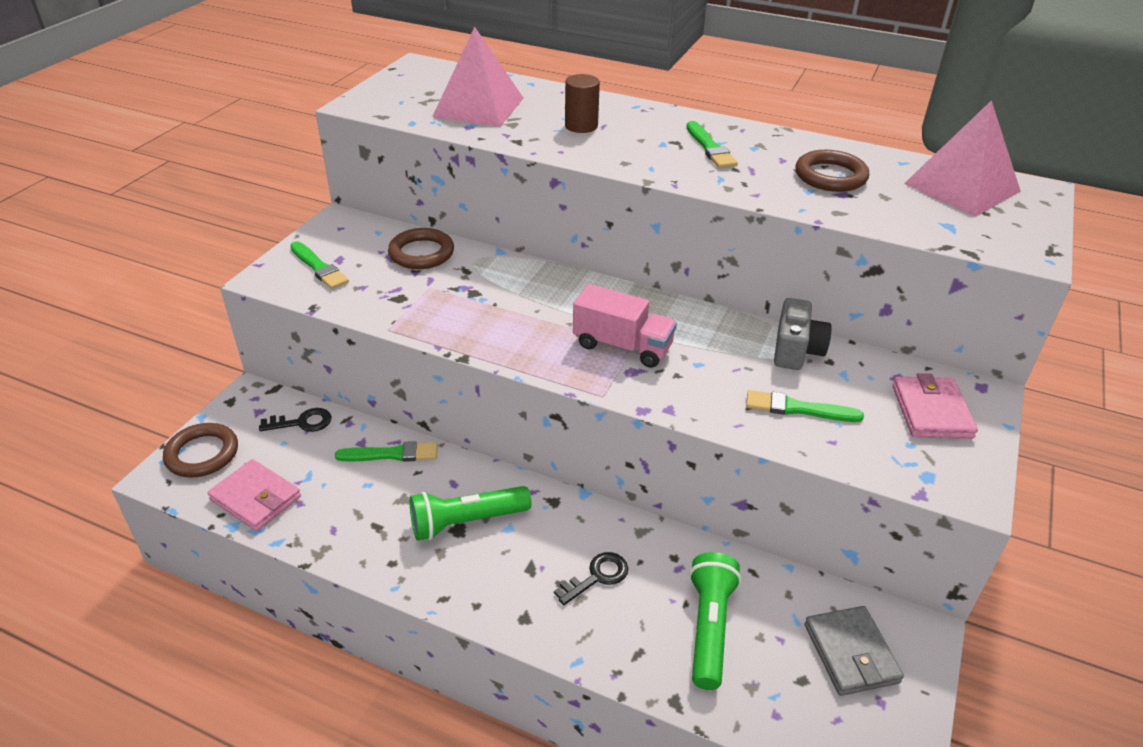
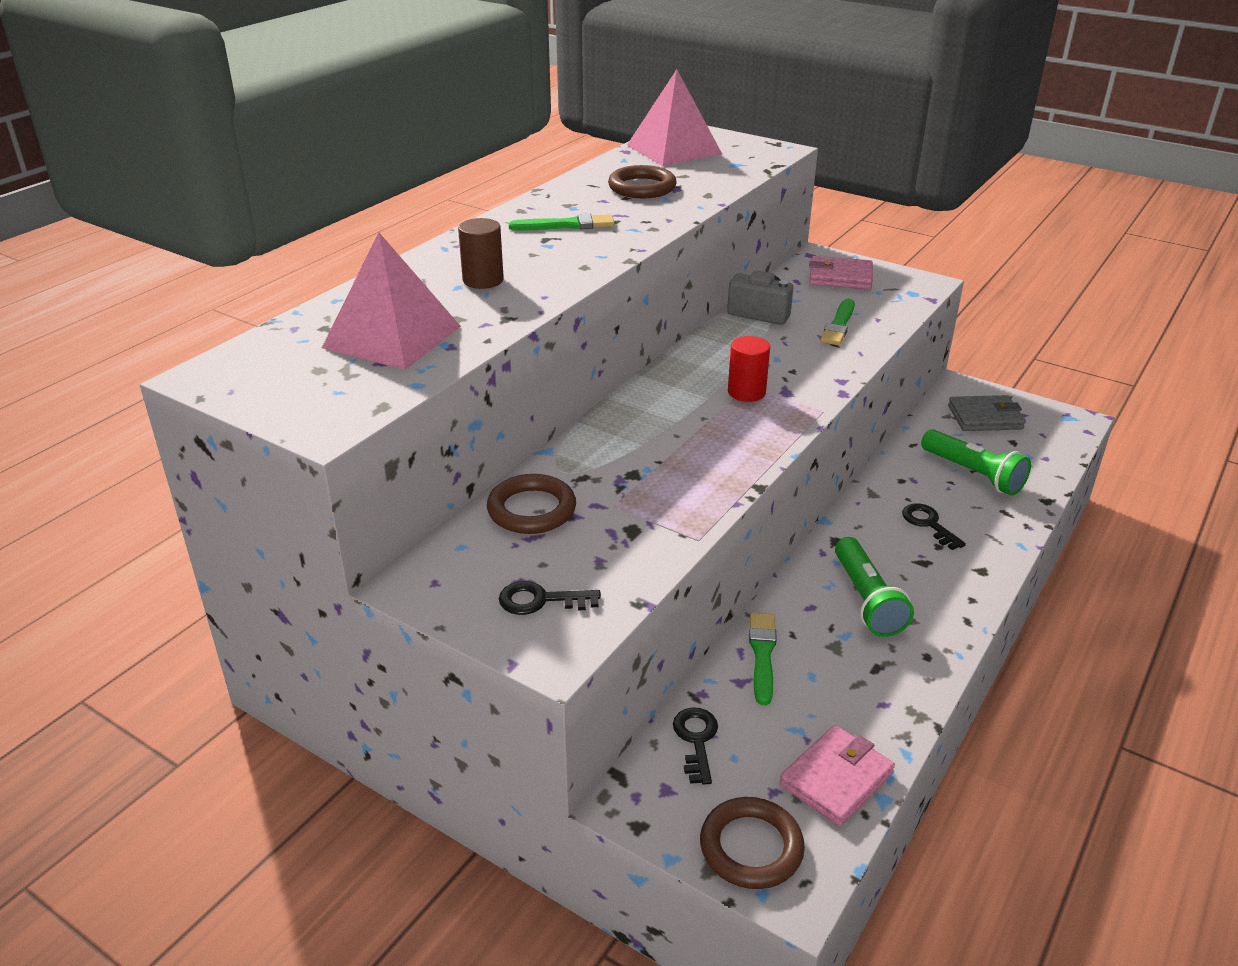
camera: 80 degrees left, 5 degrees down
(319, 267) = (540, 600): green brush -> black key
(622, 346) = (746, 392): pink truck -> red cylinder
(709, 627) = (973, 474): green flashlight -> green flashlight turned 150 degrees counterclockwise

